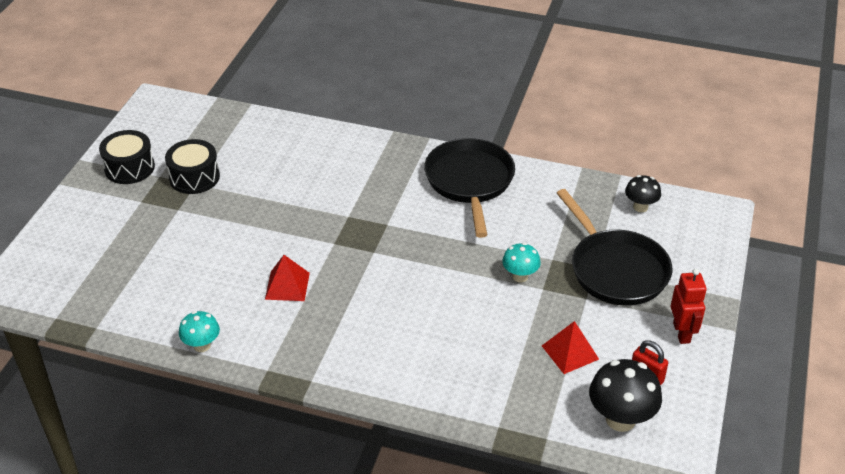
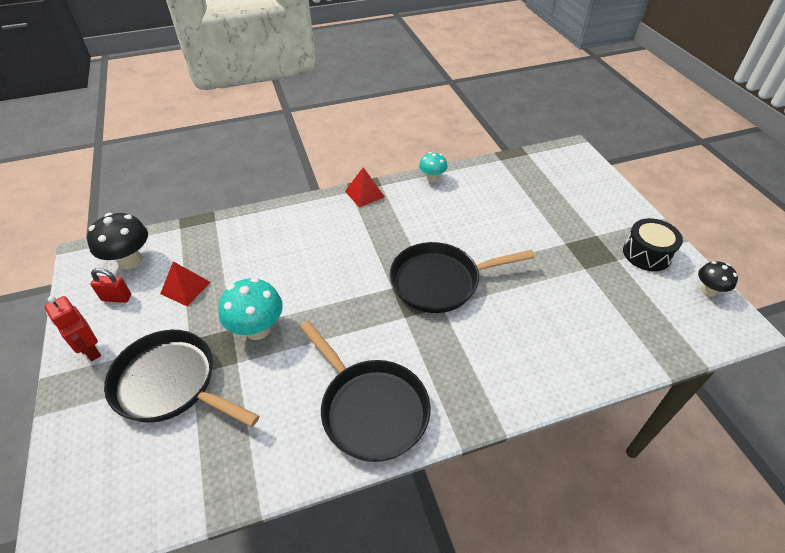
camera: 145 degrees right, 5 degrees up
(194, 177) = (594, 273): black drum -> none
(287, 286) = (425, 232): red pyramid -> red pyramid (364, 194)
(327, 235) = (440, 281): none -> black pan
(520, 276) = (257, 329): turquoise mushroom -> turquoise mushroom, size x1.66
(640, 207) = (166, 487): black mushroom -> black mushroom (708, 290)

